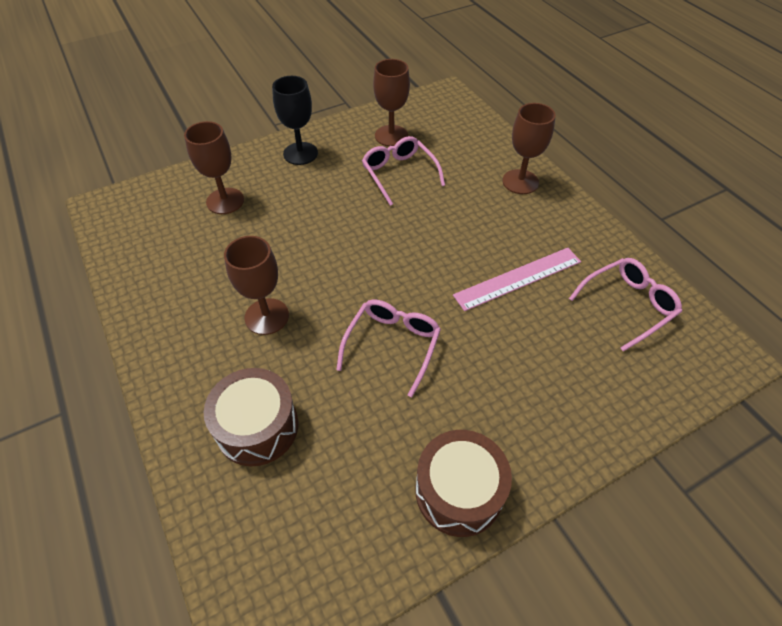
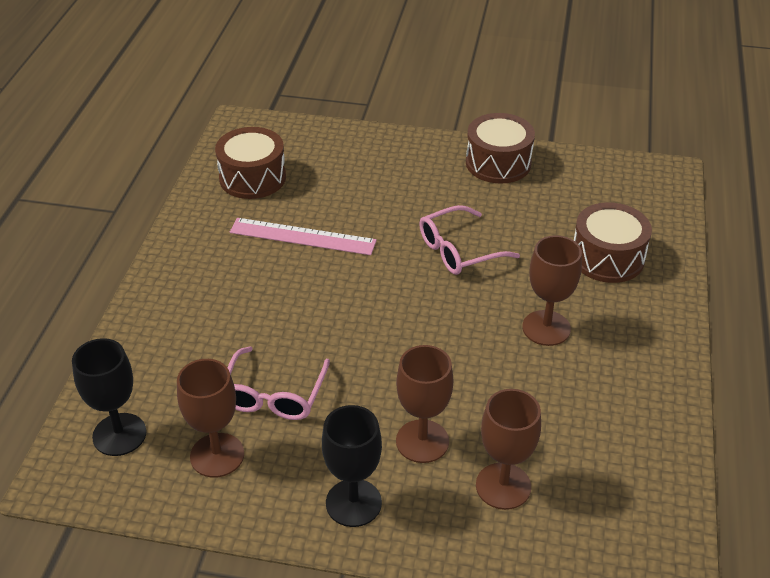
camera: 140 degrees left, 10 degrees down
(448, 119) = (119, 434): none -> black goblet
(520, 182) = (172, 308): brown goblet -> brown goblet (422, 441)
(628, 305) = (252, 178): pink glasses -> brown drum

